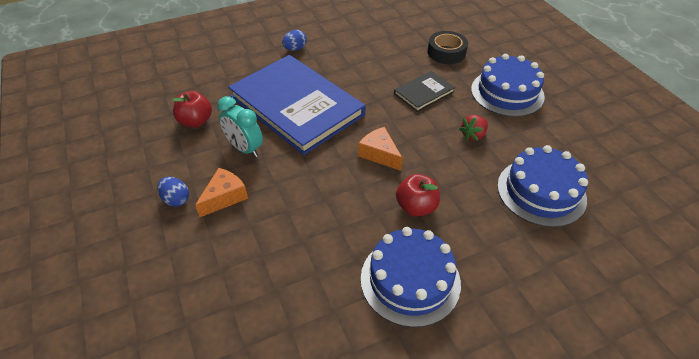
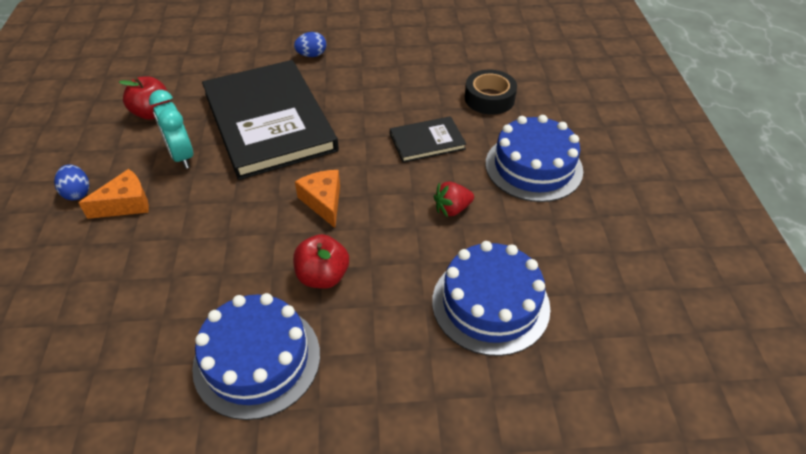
camera: 20 degrees right, 0 degrees up
(296, 106) = (269, 121): blue book -> black book

